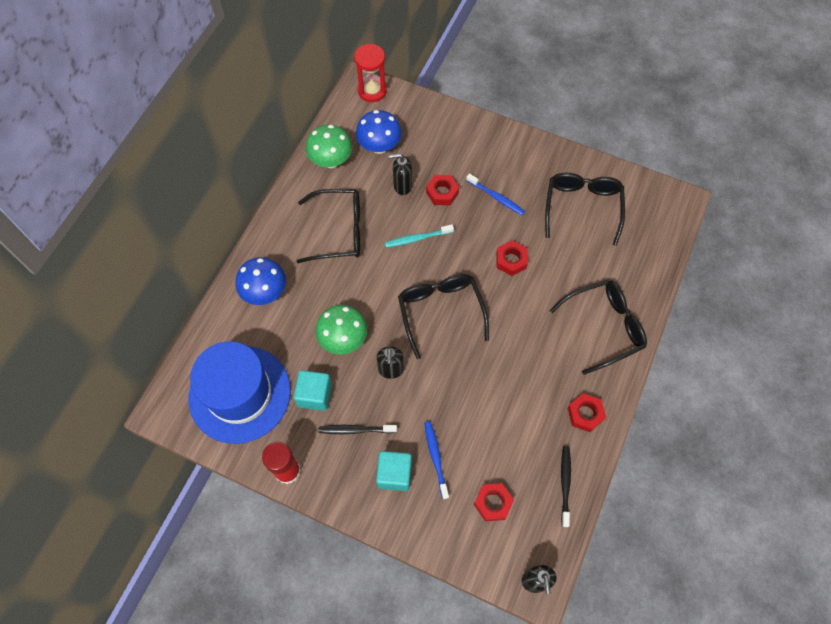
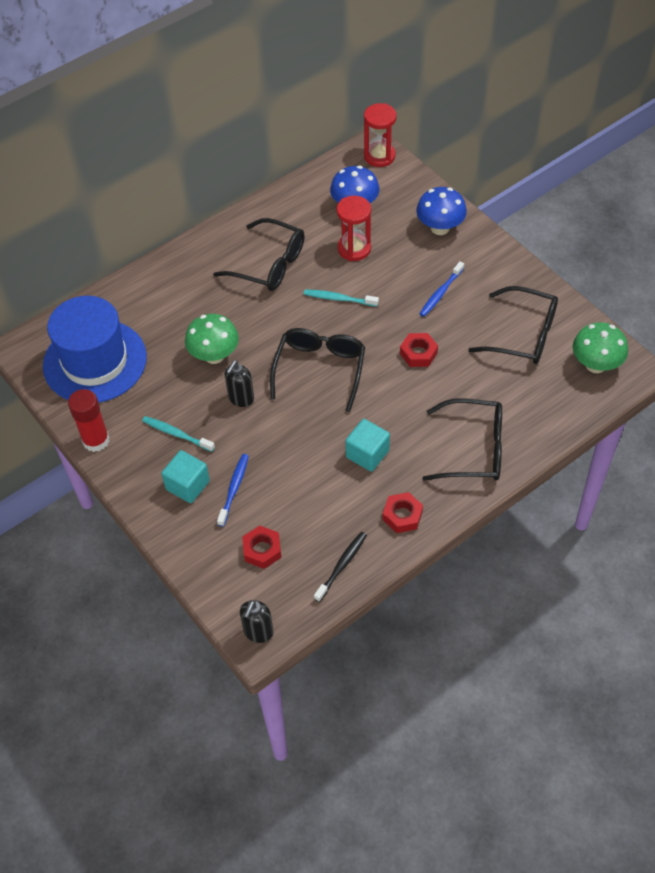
camera: 30 degrees right, 10 degrees down
(265, 292) = (169, 289): blue mushroom -> blue mushroom (440, 228)
(314, 395) = (159, 390): turquoise cube -> turquoise cube (367, 454)
(331, 161) = (300, 202): green mushroom -> green mushroom (595, 365)
(355, 430) = (176, 434): black toothbrush -> turquoise toothbrush
(402, 186) = (354, 249): black soap dispenser -> red hourglass
(442, 192) = (389, 269): red nut -> none
(496, 197) = (440, 293): blue toothbrush -> blue toothbrush turned 60 degrees clockwise
(582, 207) = (523, 335): black glasses -> black glasses turned 75 degrees clockwise

